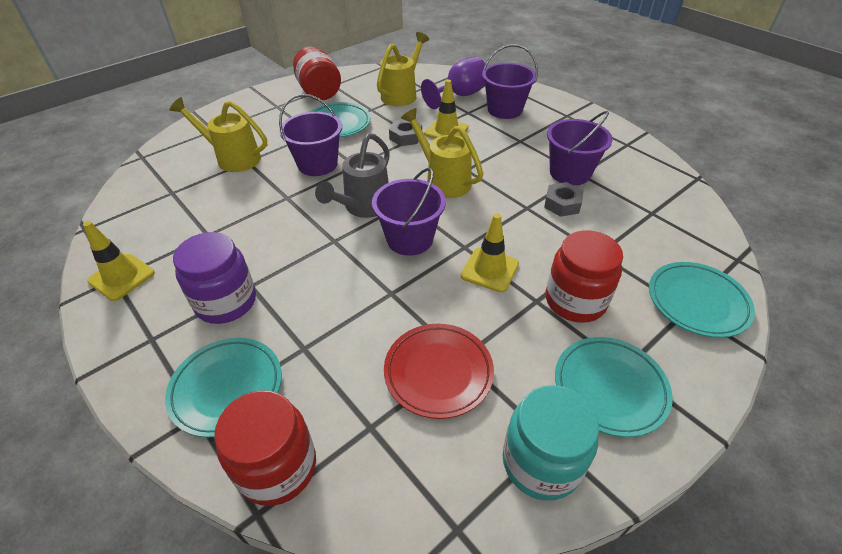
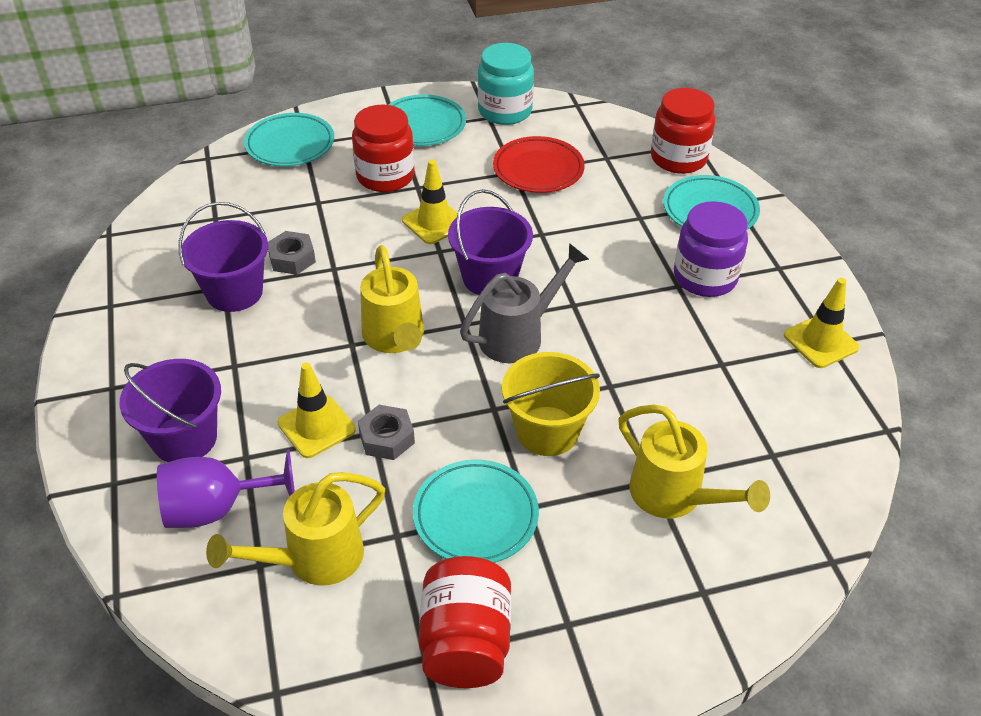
camera: 155 degrees left, 0 degrees up
(317, 164) = (547, 431): purple bucket -> yellow bucket

